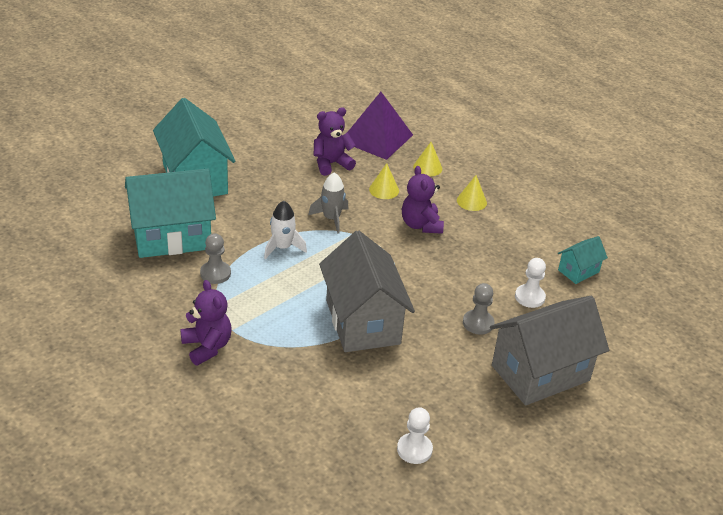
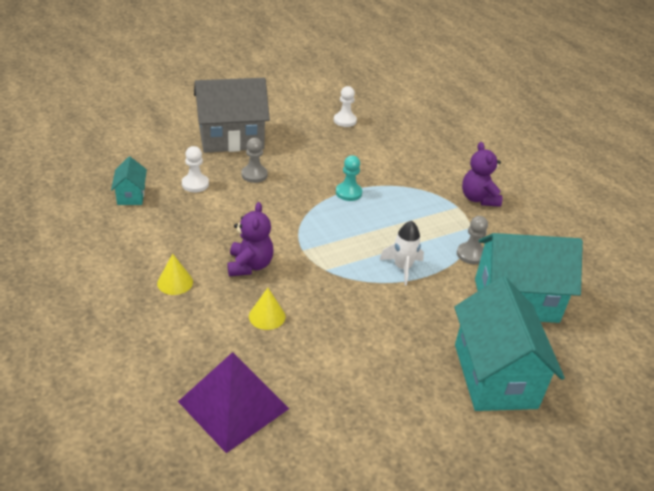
camera: 165 degrees left, 0 degrees up
(331, 164) = (315, 368): purple teddy bear -> none
(331, 218) = (342, 290): grey rocket -> none
(362, 322) = (348, 193): grey house -> turquoise pawn
(427, 167) = (194, 339): yellow cone -> none
(578, 271) = (131, 195): turquoise house -> turquoise house turned 75 degrees counterclockwise

